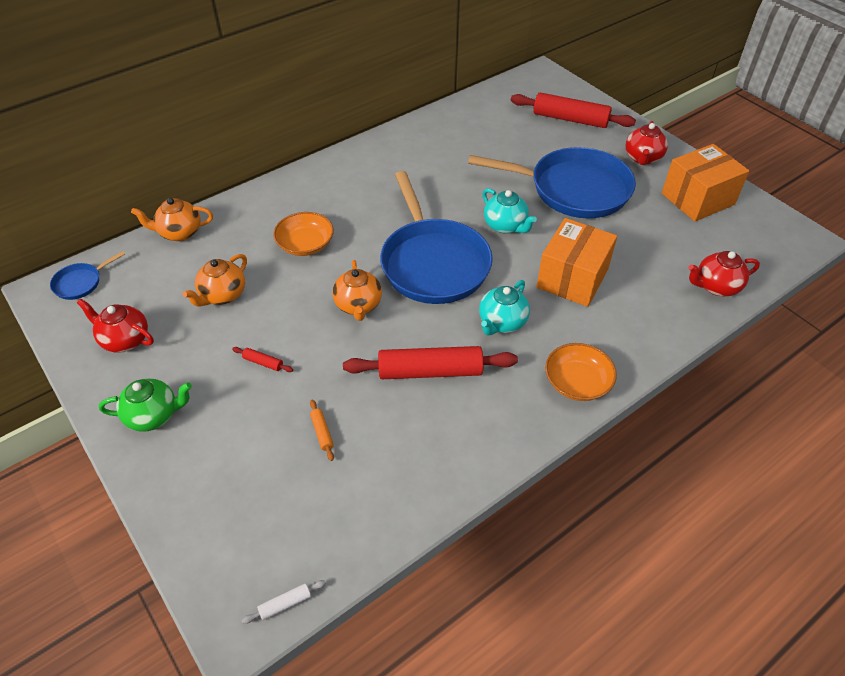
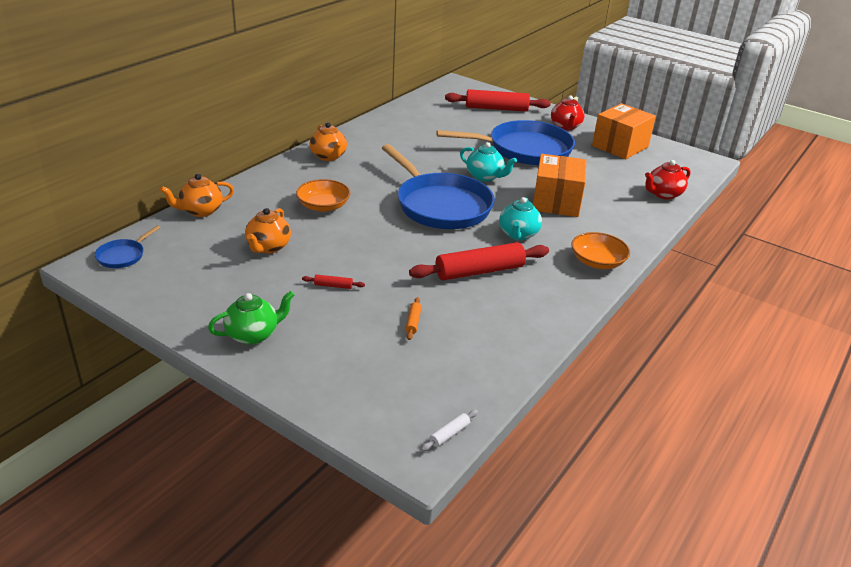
camera: 20 degrees left, 15 degrees down
(125, 340) = (192, 288): red teapot -> none
(322, 432) = (413, 322): orange rolling pin -> orange rolling pin turned 45 degrees clockwise
(358, 305) = (394, 239): orange teapot -> orange teapot (329, 156)

